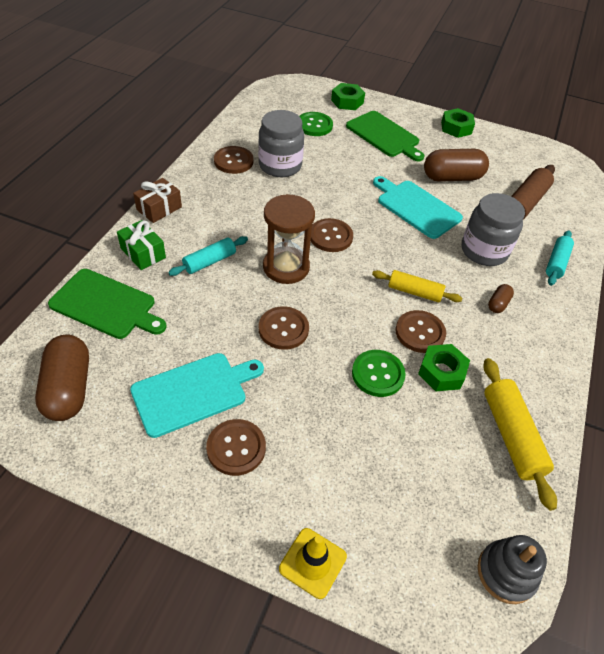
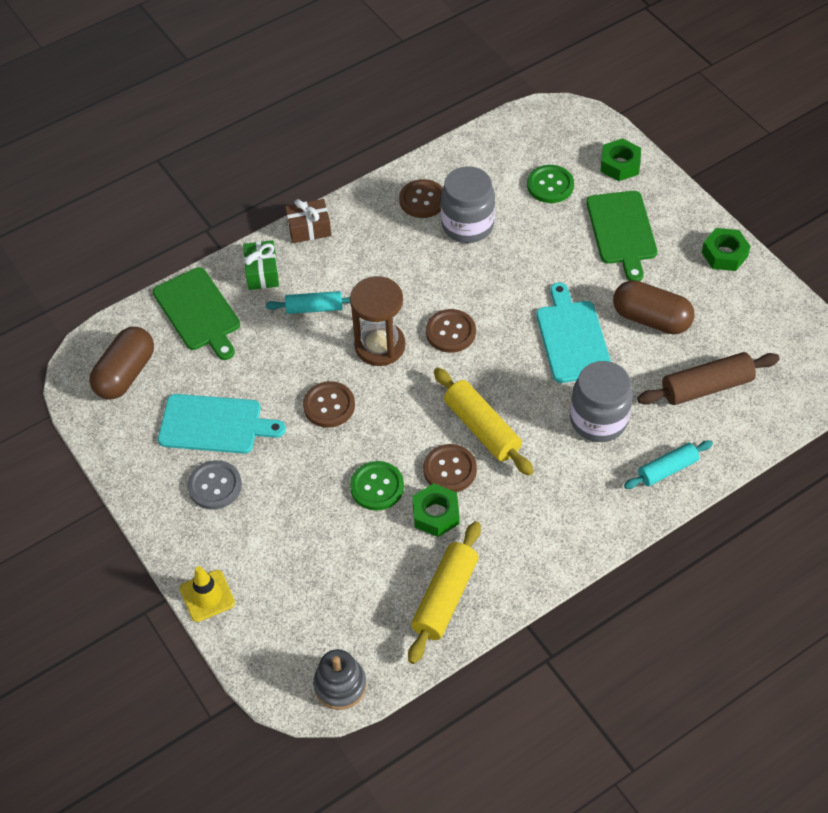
camera: 40 degrees right, 5 degrees up
(236, 448) = (215, 486): brown button -> grey button
(414, 292) = (482, 428): yellow rolling pin -> yellow rolling pin, size x1.52
(498, 304) = (555, 480): brown capsule -> none

